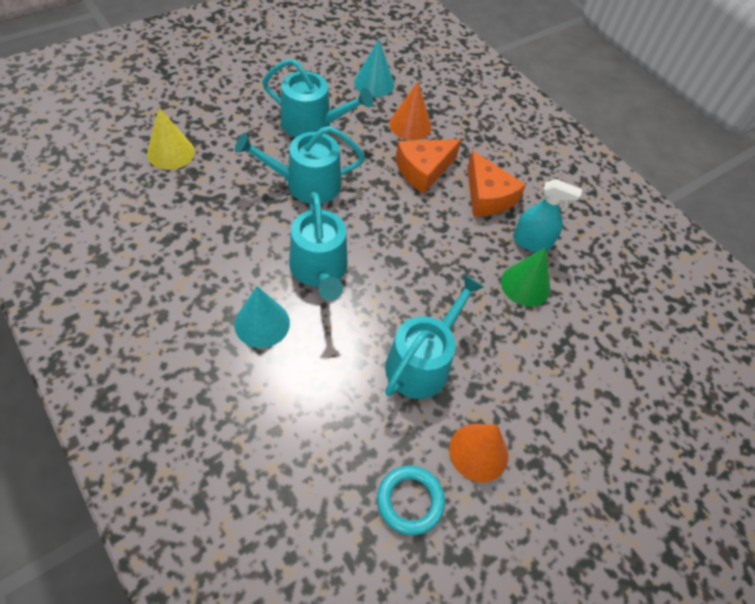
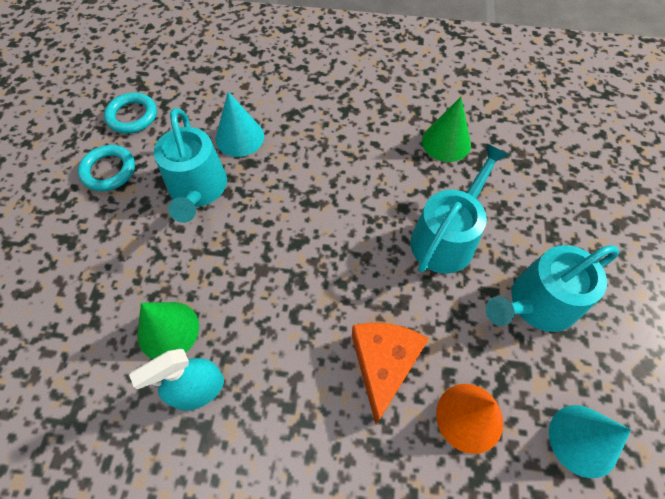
camera: 140 degrees right, 5 degrees up
(171, 153) = (561, 161): yellow cone -> none
(211, 226) = (446, 142): none -> green cone
(262, 323) = (326, 121): turquoise cone -> turquoise cone (239, 137)
(319, 269) = (340, 183): turquoise watering can -> none
(478, 452) = (109, 171): orange cone -> turquoise ring
(487, 196) = (292, 403): orange cheese -> none

